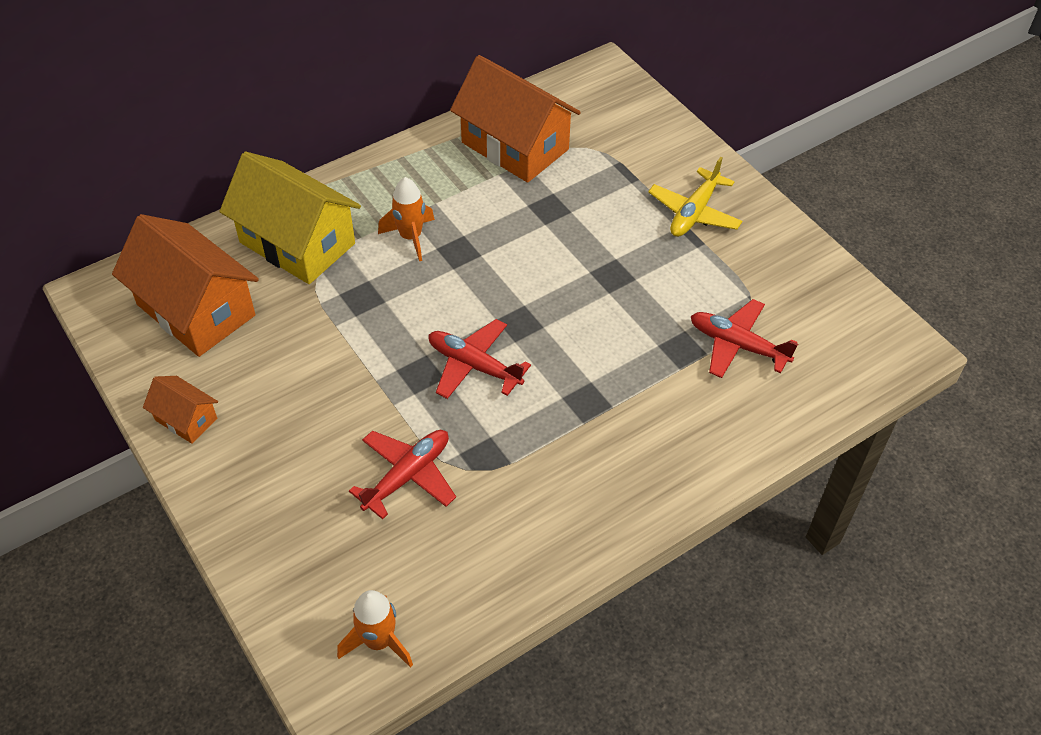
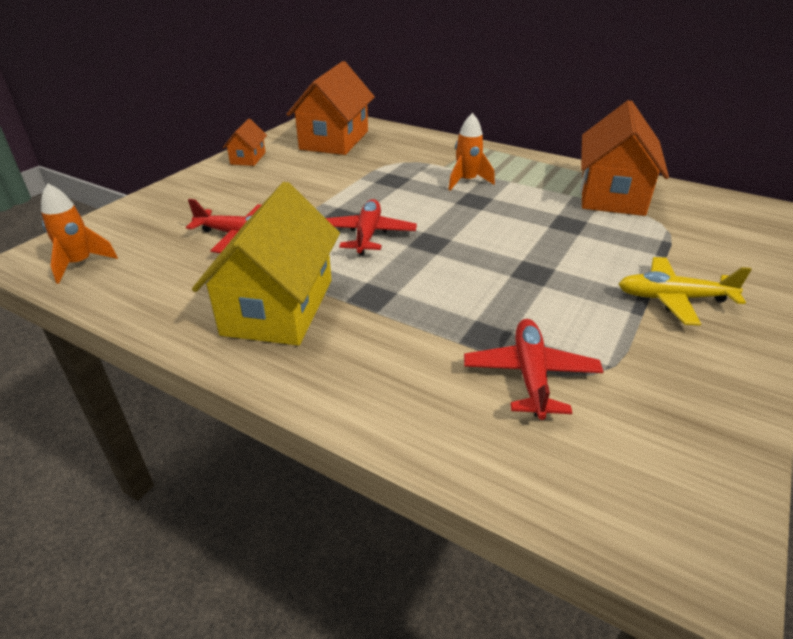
camera: 65 degrees right, 15 degrees down
(297, 243) = (417, 151): yellow house -> yellow house (278, 306)

